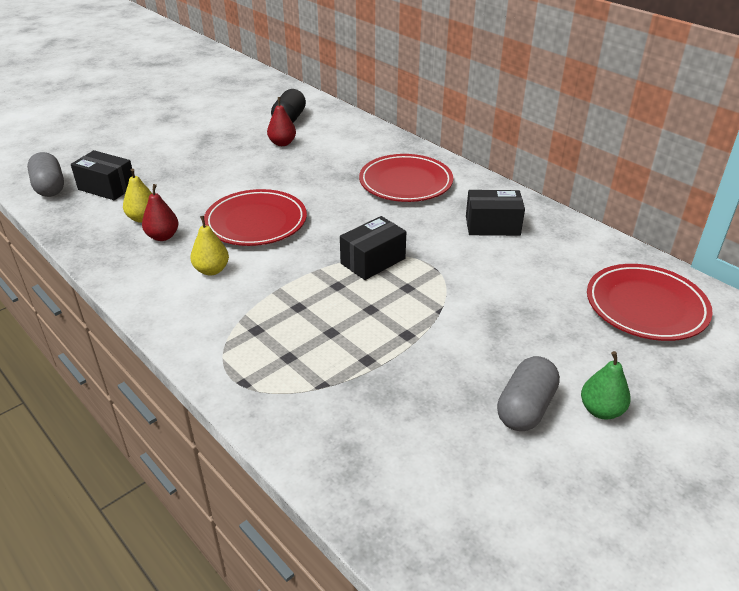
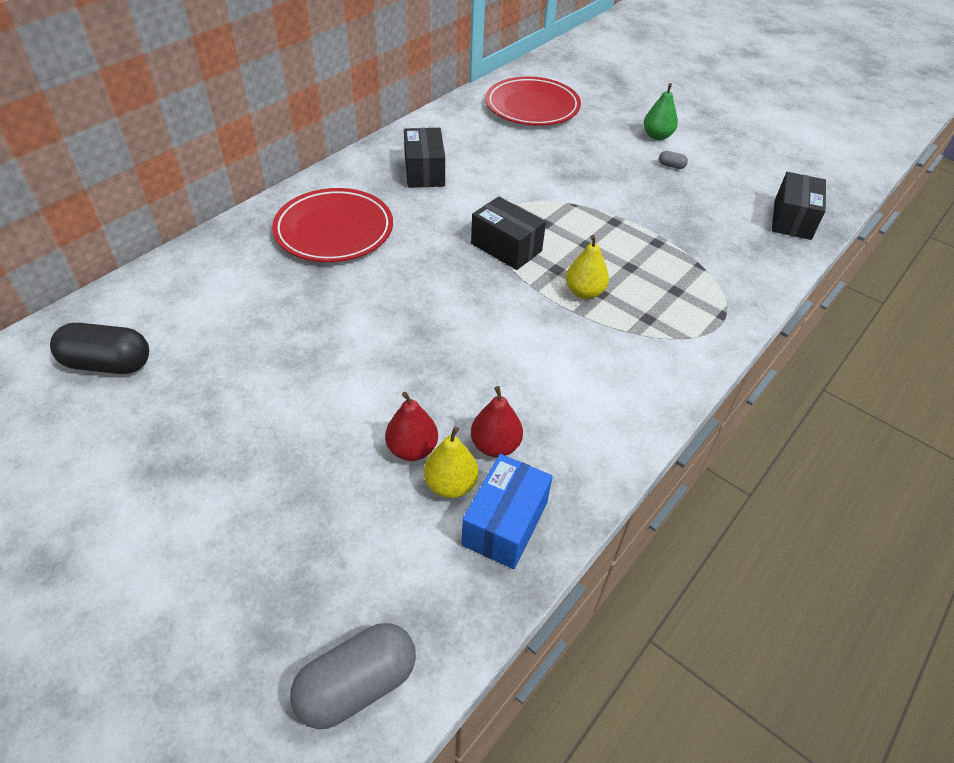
camera: 100 degrees left, 10 degrees up
(103, 235) = (505, 523): none -> blue box
(107, 187) = (355, 574): black box -> black box (792, 219)
(212, 270) = (558, 375): yellow pear -> yellow pear (584, 292)
(256, 222) = (443, 352): red plate -> none
(282, 143) = (204, 359): red pear -> red pear (412, 449)
(525, 408) = (671, 166): grey capsule -> grey capsule, size x0.43

